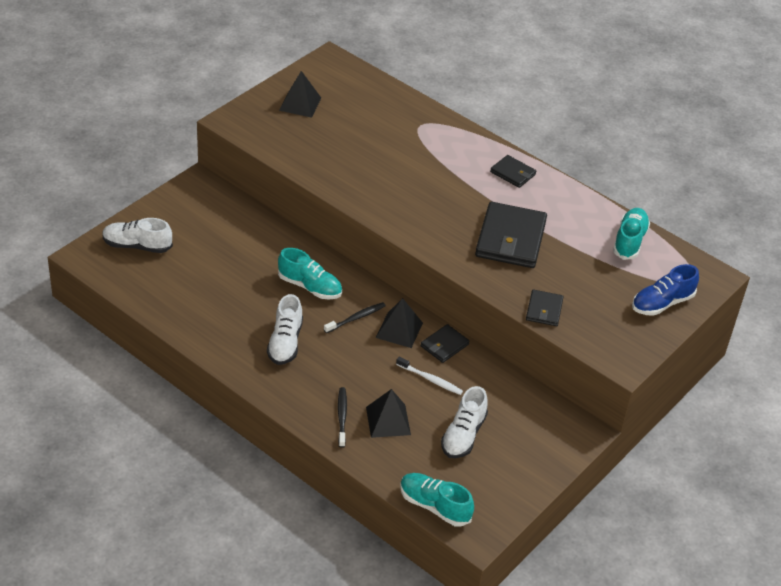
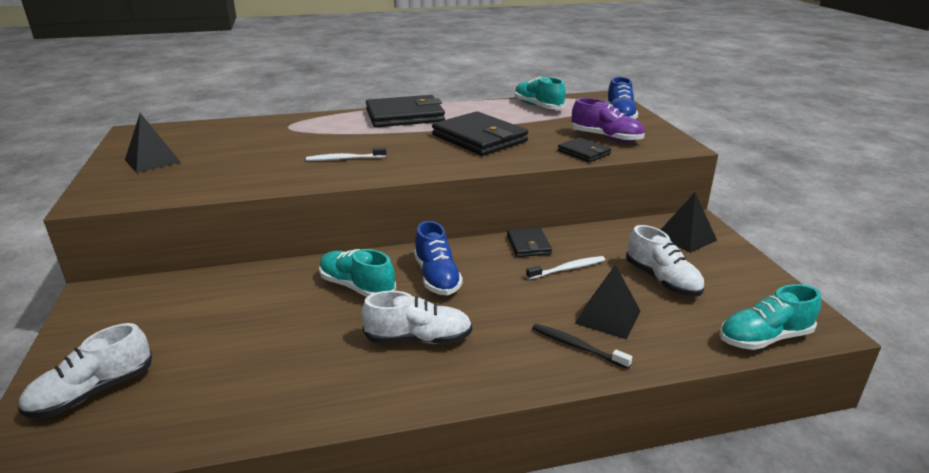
camera: 50 degrees left, 15 degrees down
(285, 343) = (418, 339): white shoe -> white shoe turned 45 degrees counterclockwise
(310, 287) = (357, 287): turquoise shoe -> turquoise shoe turned 120 degrees counterclockwise
(356, 318) = (437, 277): black toothbrush -> blue shoe
(396, 189) = (344, 159): none -> white toothbrush
(399, 330) = (482, 260): black pyramid -> black pyramid (685, 237)
(513, 173) = (405, 116): black wallet -> black wallet, size x1.95
(593, 312) = (606, 138): none -> purple shoe

